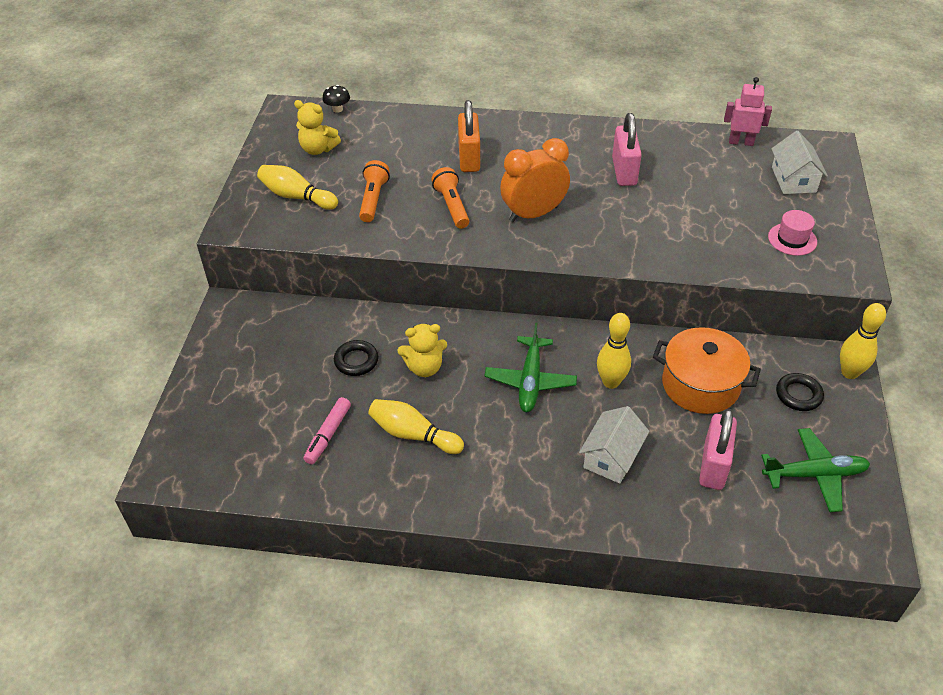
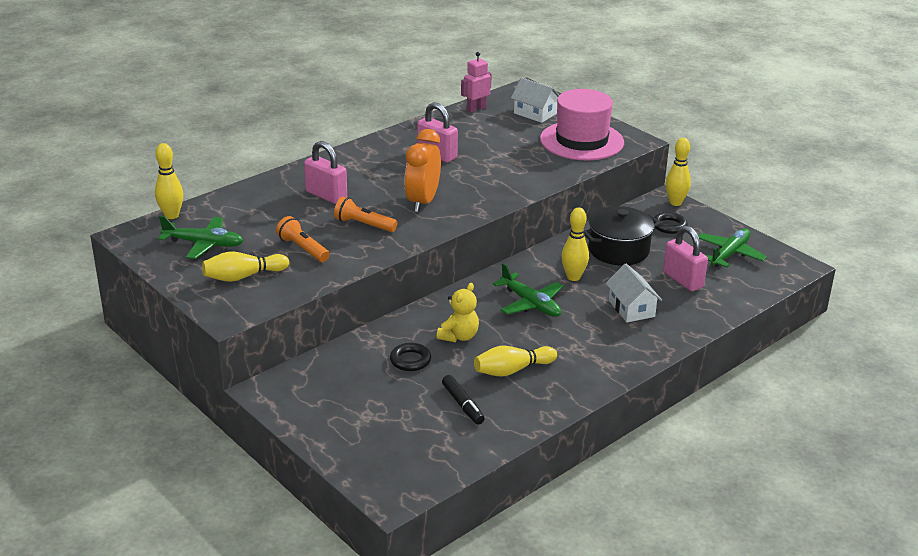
camera: 50 degrees left, 15 degrees down
(318, 149) = (204, 244): yellow teddy bear -> green plane
(328, 435) = (462, 405): pink marker -> black marker
(337, 109) = (171, 215): black mushroom -> yellow bowling pin
(469, 158) = (326, 195): orange padlock -> pink padlock
(700, 385) = (618, 250): orange pot -> black pot
(792, 239) = (581, 141): pink hat -> pink hat, size x2.26

